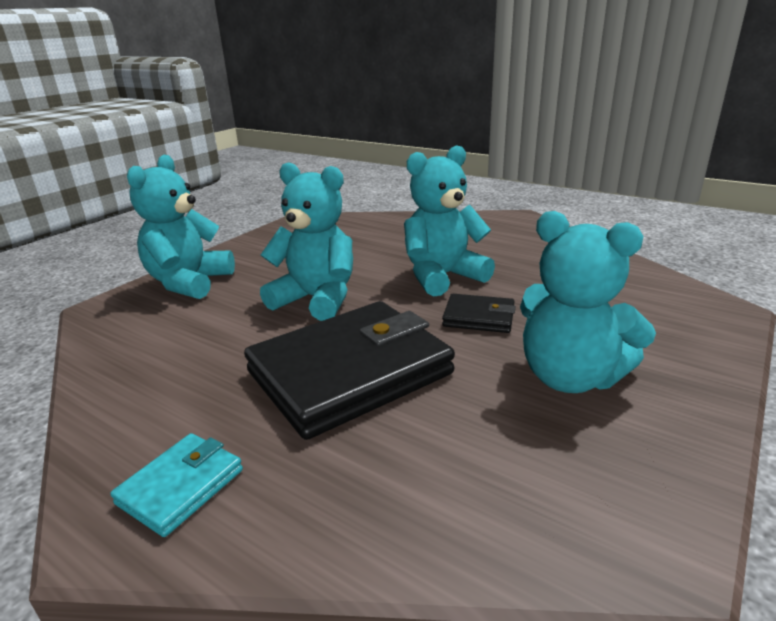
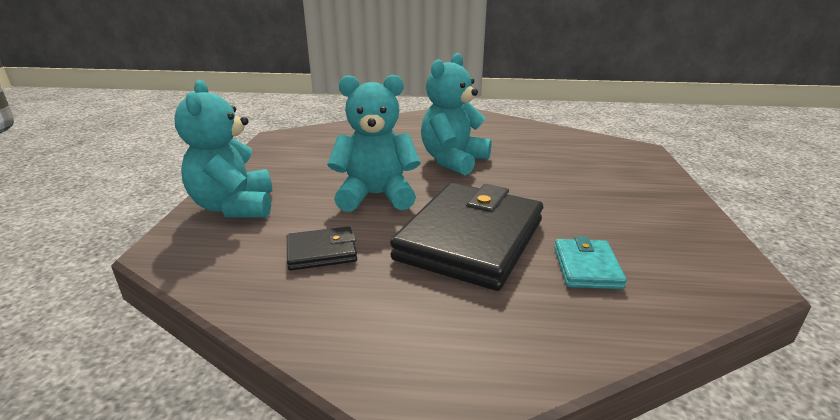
camera: 30 degrees left, 0 degrees up
(181, 486) = (447, 353): turquoise wallet -> turquoise wallet (587, 267)
(479, 317) = (511, 183): black wallet -> black wallet (321, 252)
(570, 377) = (608, 206): turquoise teddy bear -> none

